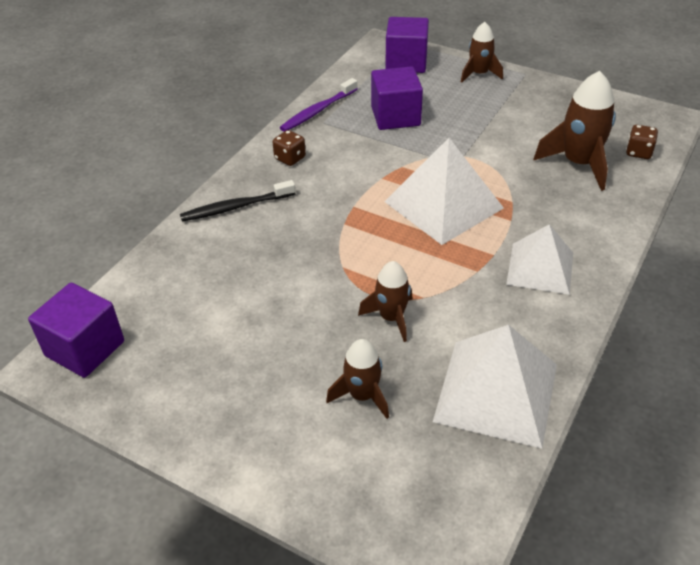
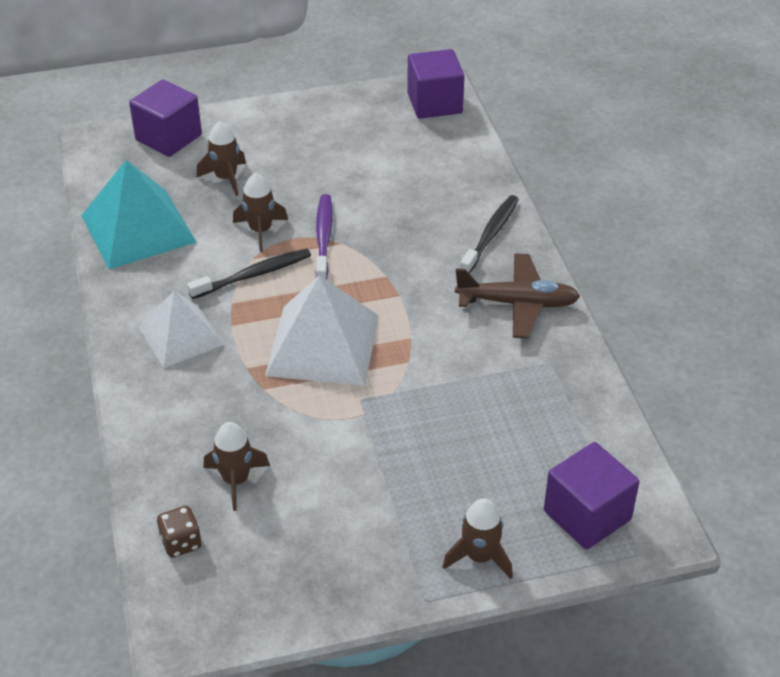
camera: 135 degrees right, 0 degrees up
(290, 158) = (518, 303): brown dice -> brown plane
(318, 111) = (575, 373): purple toothbrush -> purple toothbrush (323, 237)
(395, 116) = (490, 419): purple cube -> purple cube (168, 137)
(438, 282) = (253, 275): none -> black toothbrush
(496, 392) = (138, 228): white pyramid -> turquoise pyramid
(579, 163) = (236, 480): brown rocket -> brown rocket, size x0.62

